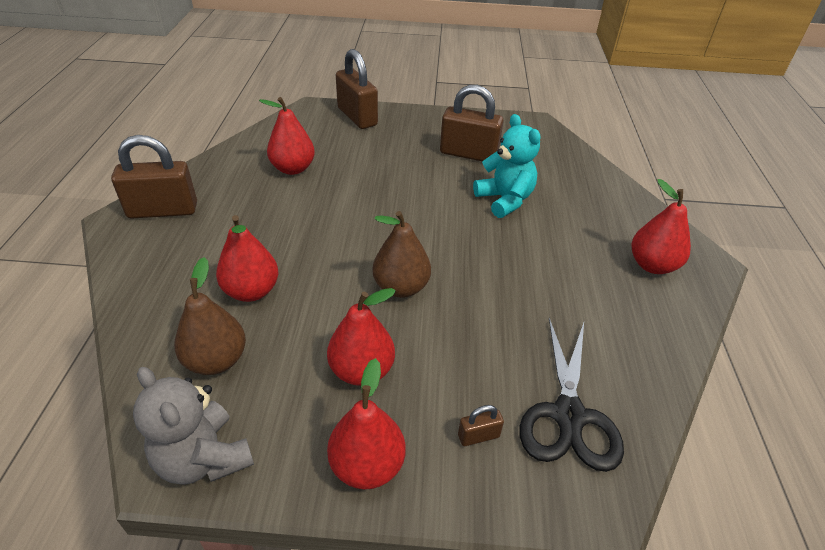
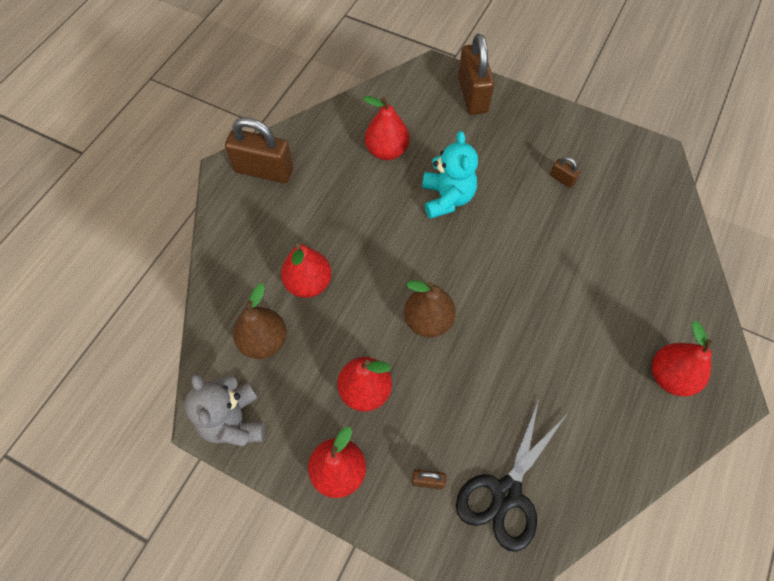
camera: 25 degrees right, 20 degrees up
(468, 154) = (562, 179): brown padlock -> brown padlock, size x0.44
(504, 200) = (568, 251): turquoise teddy bear -> turquoise teddy bear (447, 198)

